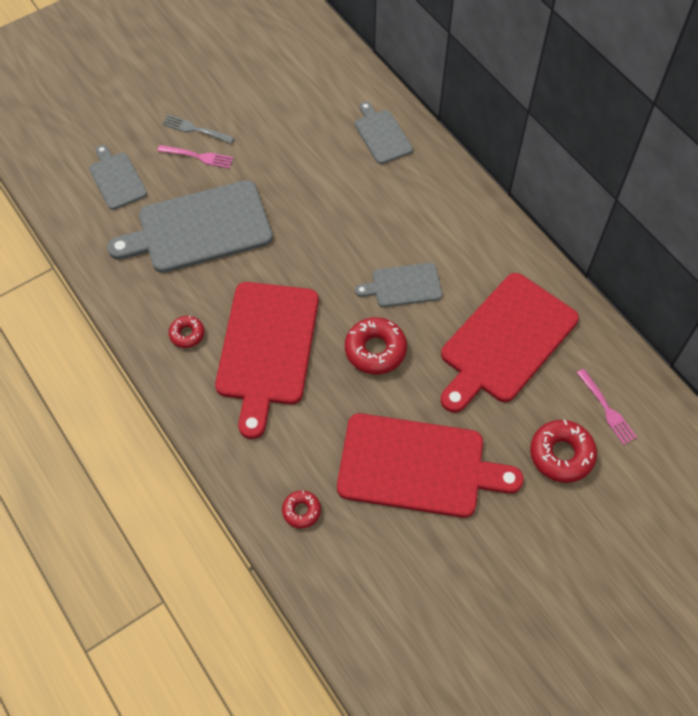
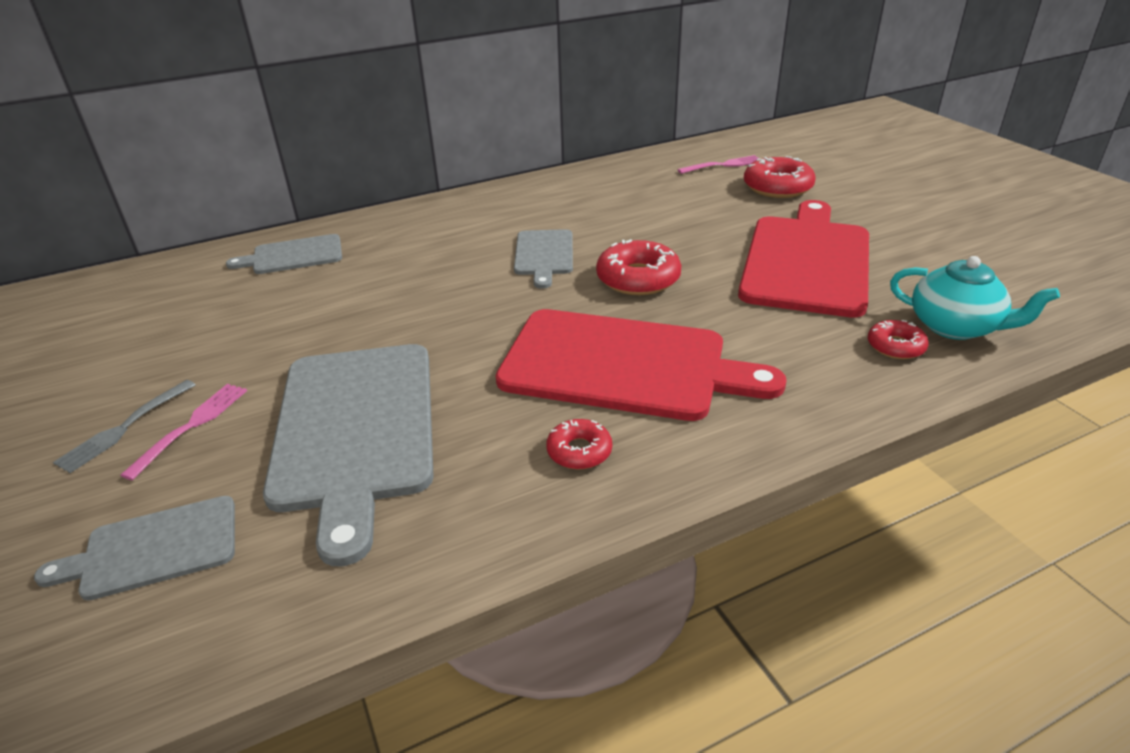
camera: 80 degrees left, 25 degrees down
(330, 556) = (955, 326): none -> turquoise teapot
(505, 341) = (637, 203): red cutting board -> none

